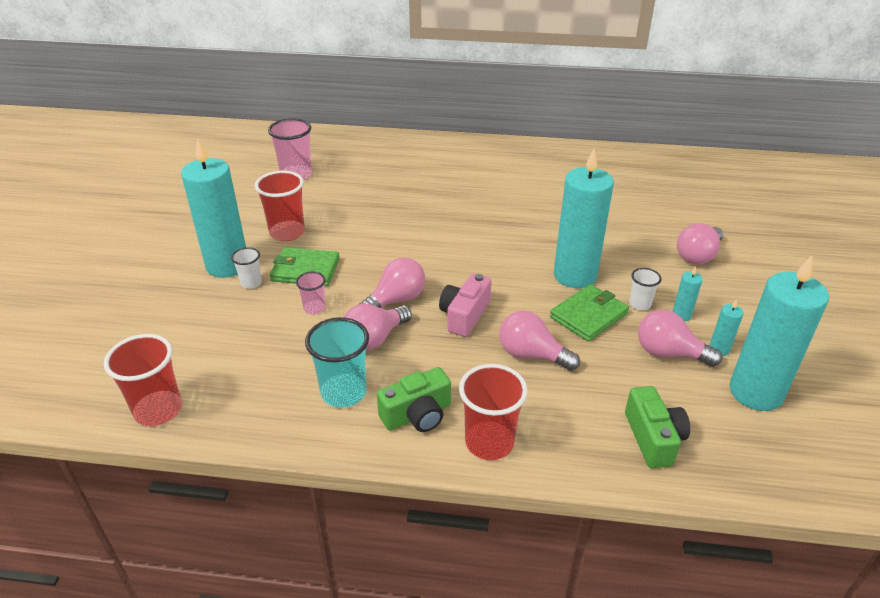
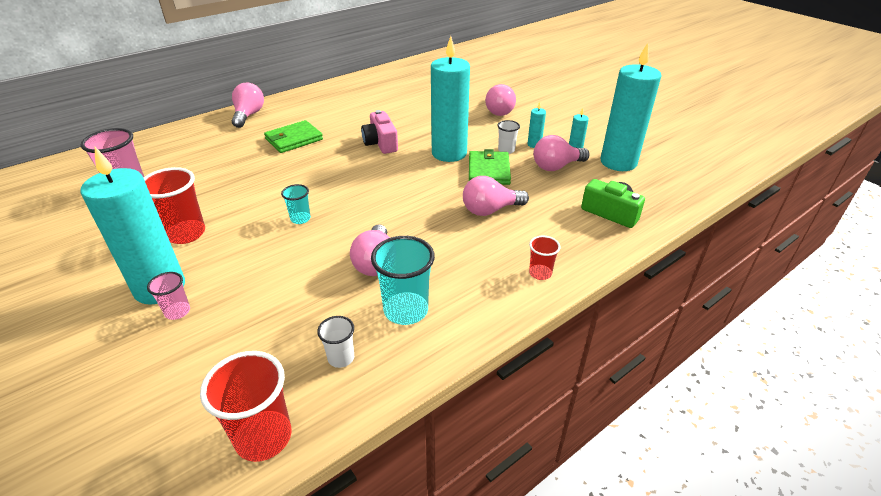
camera: 45 degrees left, 0 degrees up
(251, 283) = (207, 287): white cup -> white cup (341, 358)
(305, 270) = (246, 250): green wallet -> green wallet (294, 139)
(314, 308) = (296, 271): pink cup -> pink cup (177, 312)
(371, 266) = (300, 219): none -> turquoise cup
(396, 300) = (354, 229): pink light bulb -> pink light bulb (249, 115)
(417, 415) = (476, 288): green camera -> none
(464, 315) = (416, 212): pink camera -> pink camera (380, 143)
(489, 442) = (540, 273): red cup -> red cup, size x0.55

